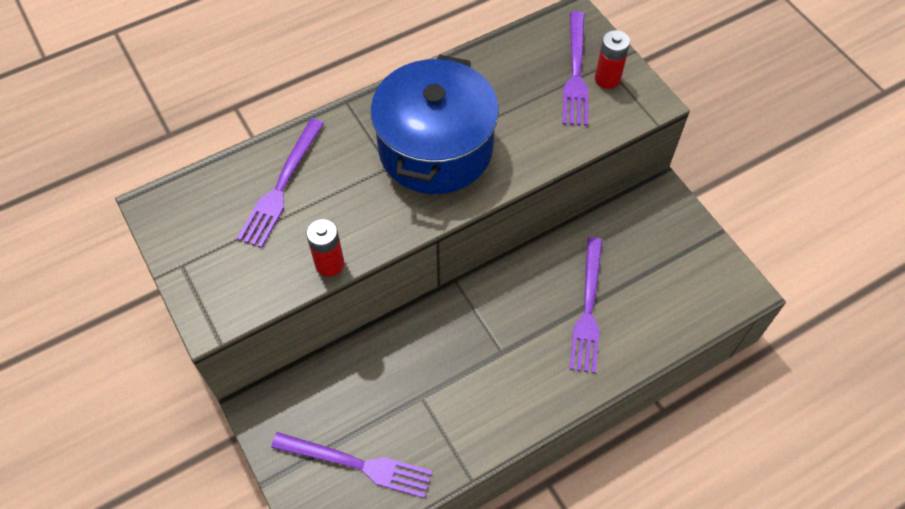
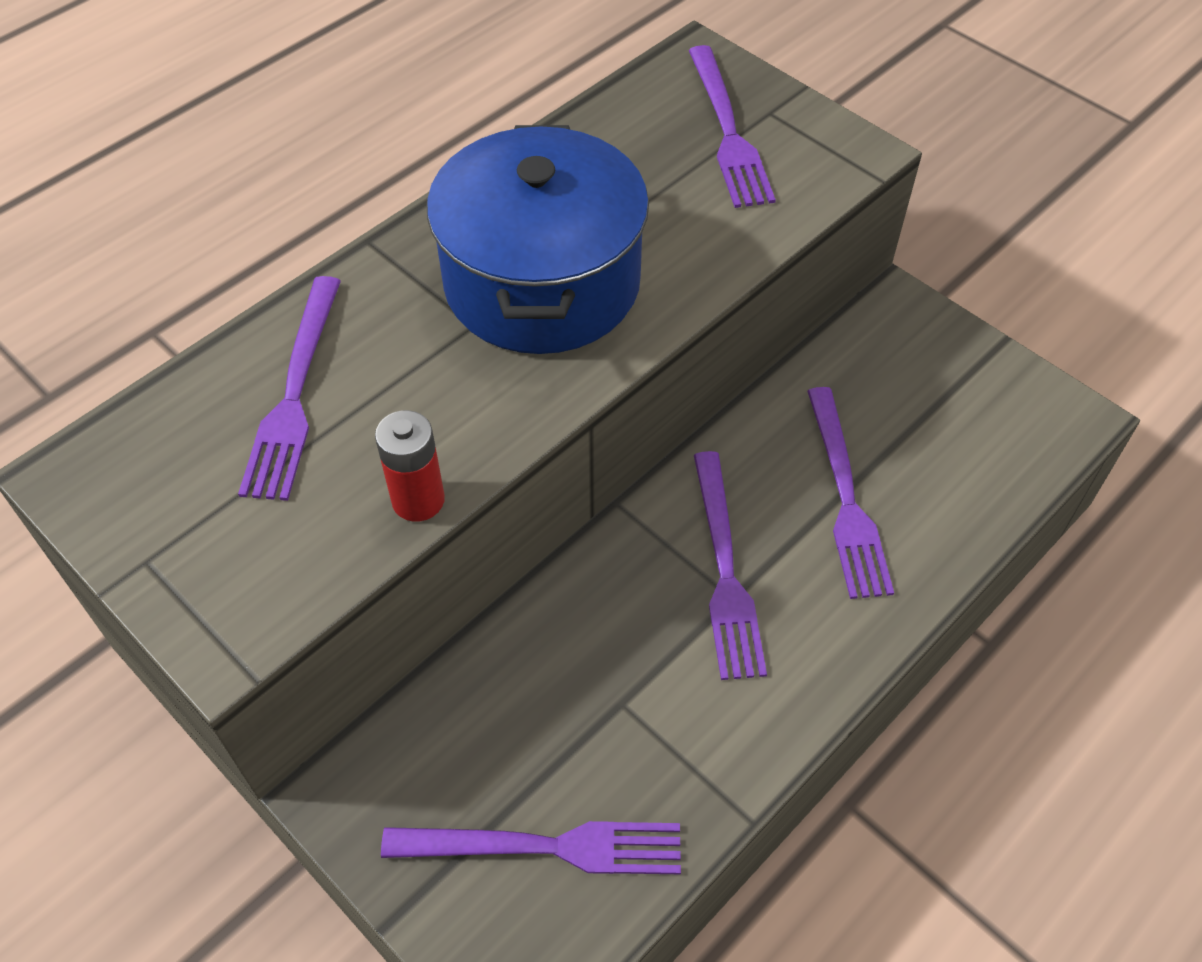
camera: 15 degrees left, 5 degrees down
(503, 335) = (725, 570): none -> purple fork
(607, 79) = (780, 131): red battery -> none

